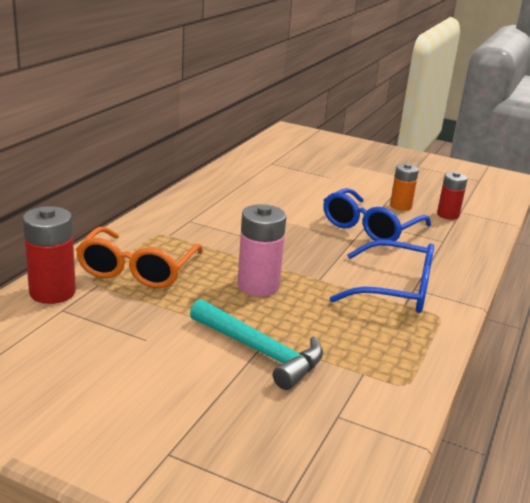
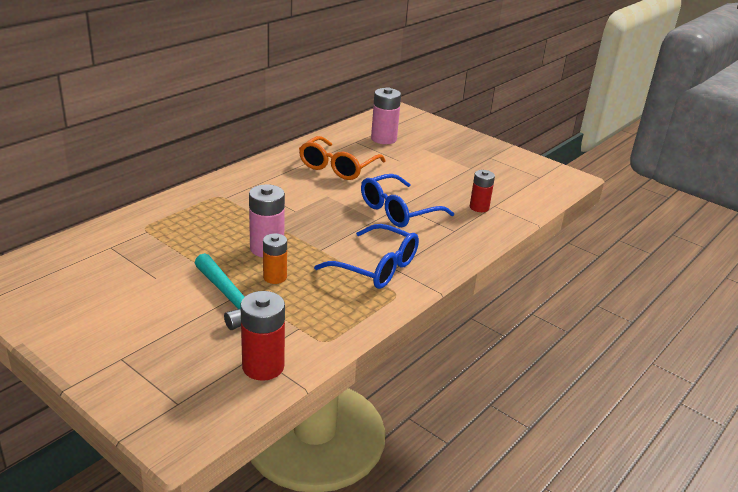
camera: 15 degrees right, 5 degrees up
(52, 292) = (111, 233): red battery -> red battery (263, 366)
(137, 270) = (182, 224): orange glasses -> orange glasses (337, 167)
(298, 158) = (383, 139): none -> pink battery
(400, 206) = (441, 194): orange battery -> orange battery (275, 277)

